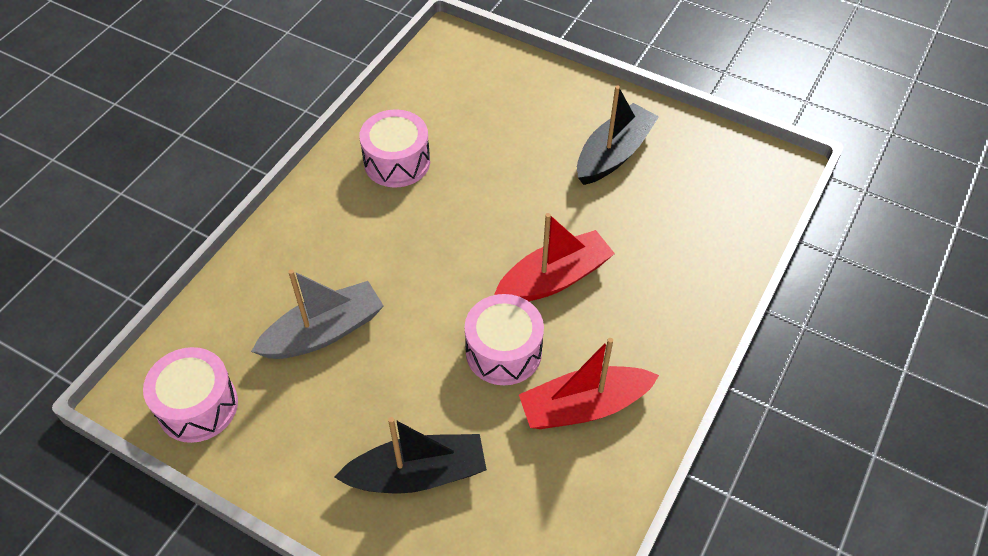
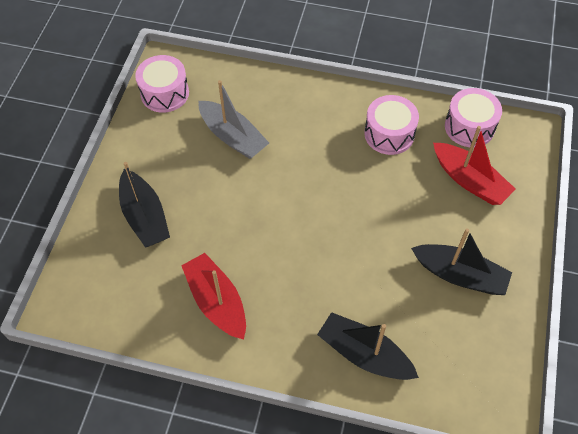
camera: 75 degrees right, 5 degrees up
(503, 351) = (247, 241): pink drum -> pink drum (469, 127)
(554, 278) = (319, 259): red boat -> red boat (470, 181)
(691, 266) = (364, 354): none -> black boat

